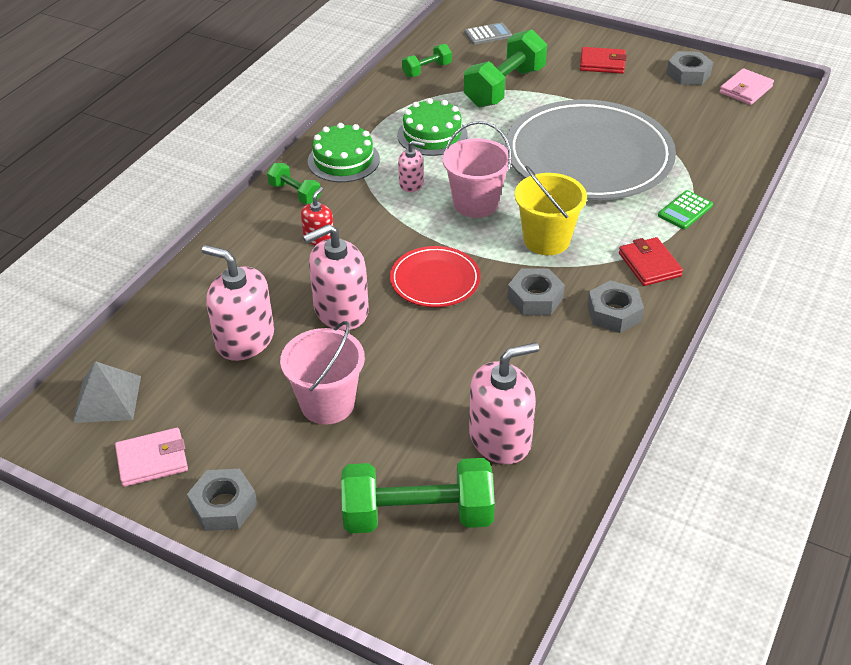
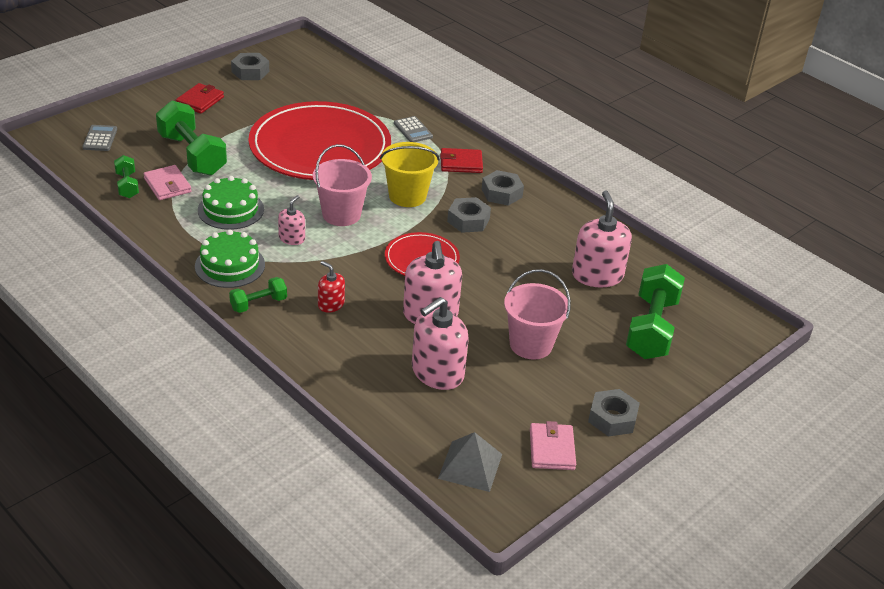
camera: 75 degrees left, 5 degrees down
(588, 156) = (320, 147): grey plate -> red plate
(685, 210) = (413, 130): green calculator -> grey calculator
(746, 90) = (291, 57): pink wallet -> pink wallet (167, 185)

